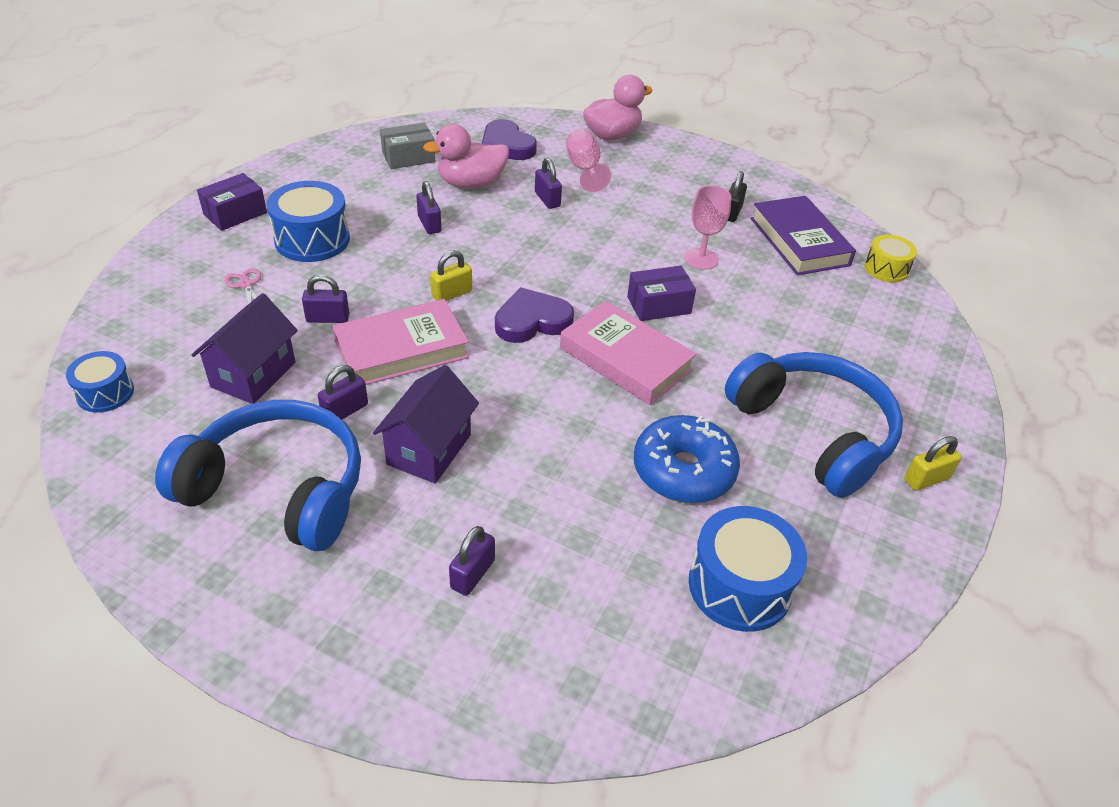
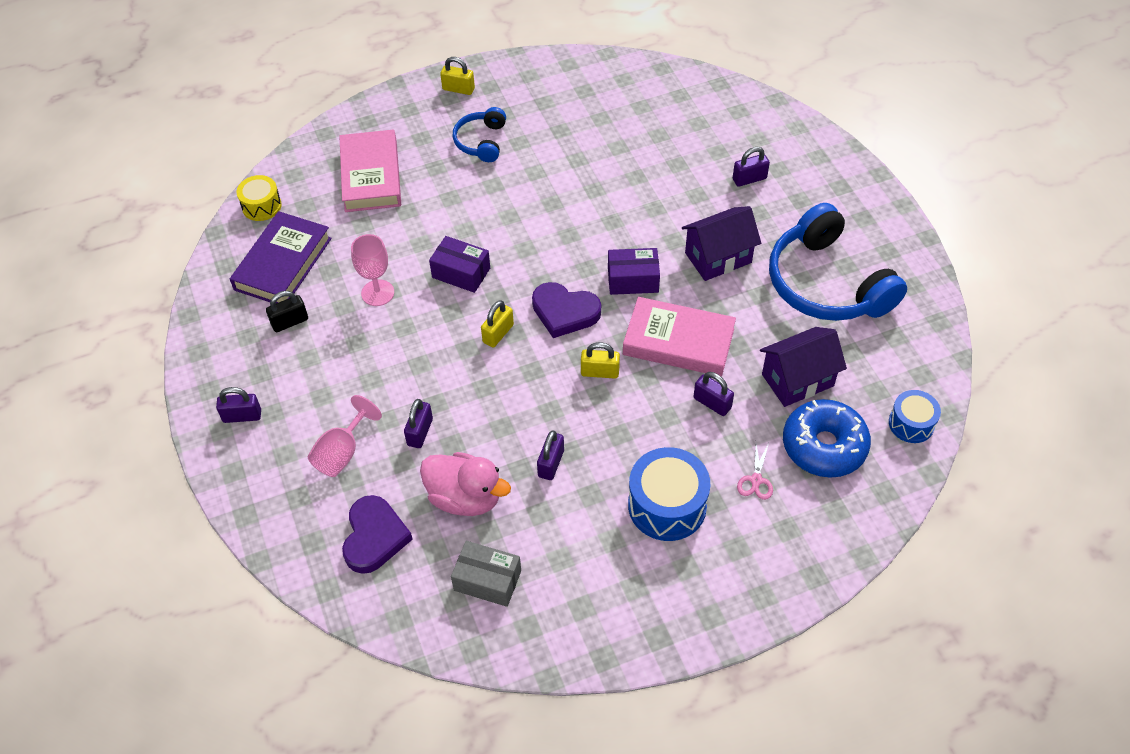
camera: 135 degrees left, 10 degrees up
(235, 213) = (716, 590): purple box -> purple box (633, 280)
(345, 411) = (752, 314): purple padlock -> purple padlock (242, 416)
(569, 279) = (498, 333): none -> yellow padlock
(612, 135) = (256, 487): pink duck -> none
(625, 359) = (534, 247): pink book -> pink book (371, 176)
(683, 470) = (582, 164): blue donut -> blue donut (824, 446)
(739, 586) = (620, 103): blue drum -> none
(813, 432) = (481, 141): blue headphones -> blue headphones, size x0.51

